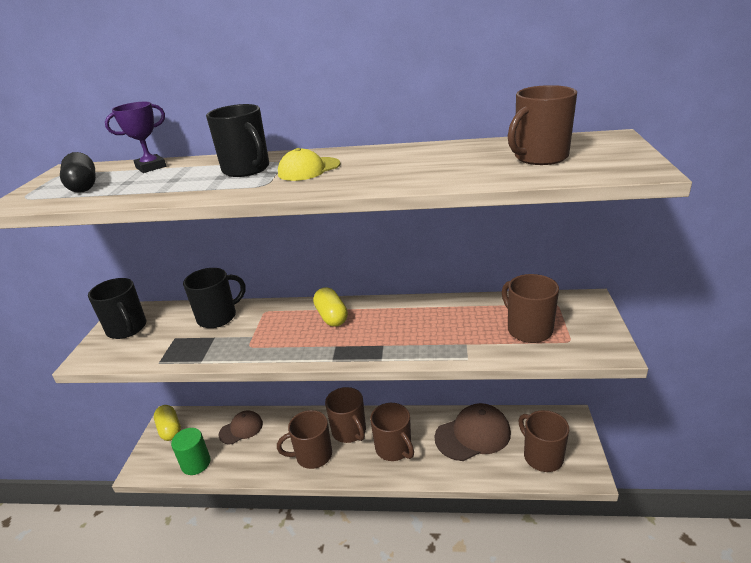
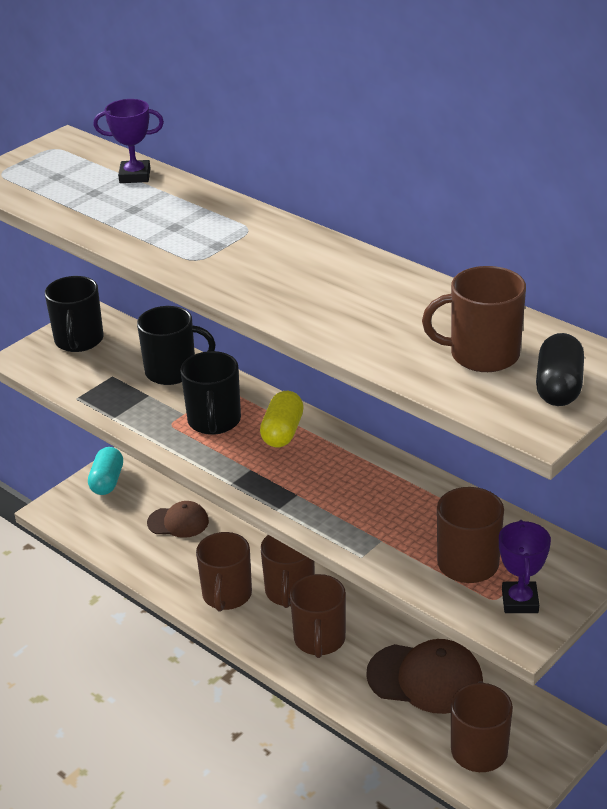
camera: 35 degrees right, 5 degrees up
(83, 186) = (56, 179): black capsule -> black capsule (558, 387)
(170, 429) = (107, 481): yellow capsule -> turquoise capsule
(196, 463) = (105, 535): green cylinder -> none
(247, 169) = (207, 226): black mug -> black mug (214, 421)
(309, 169) = (258, 256): yellow cap -> none
(313, 455) = (226, 595): brown mug -> brown mug turned 105 degrees counterclockwise
(583, 334) = (520, 601): none -> purple trophy

